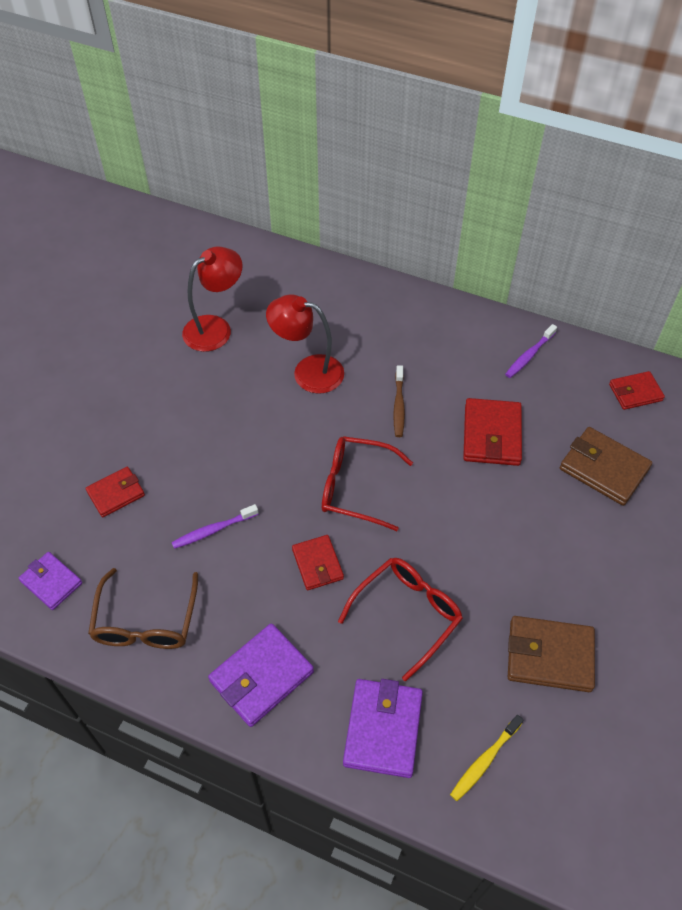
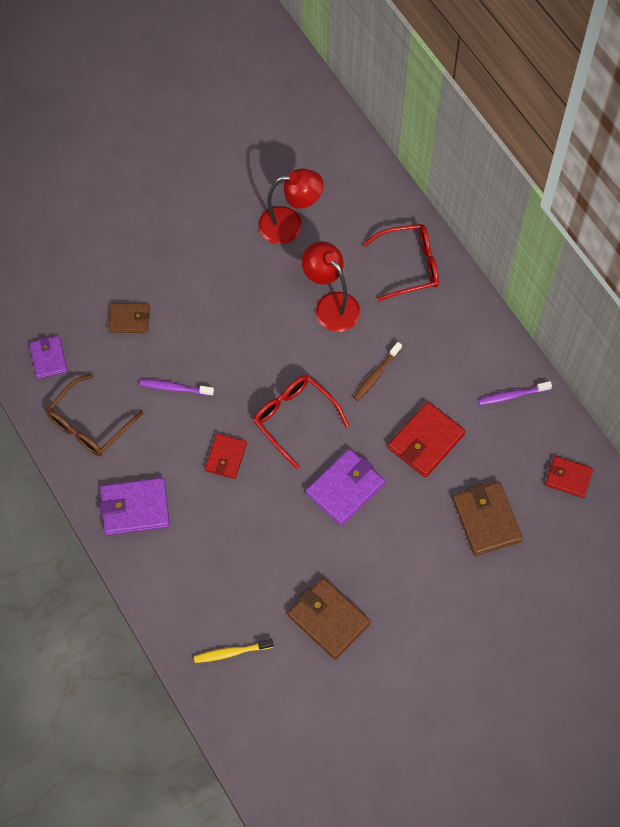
camera: 35 degrees right, 10 degrees up
(116, 493) = (129, 319): red wallet -> brown wallet
(383, 729) = (184, 591): purple wallet -> purple wallet (345, 488)
(407, 614) = (258, 530): red glasses -> red glasses (409, 266)

